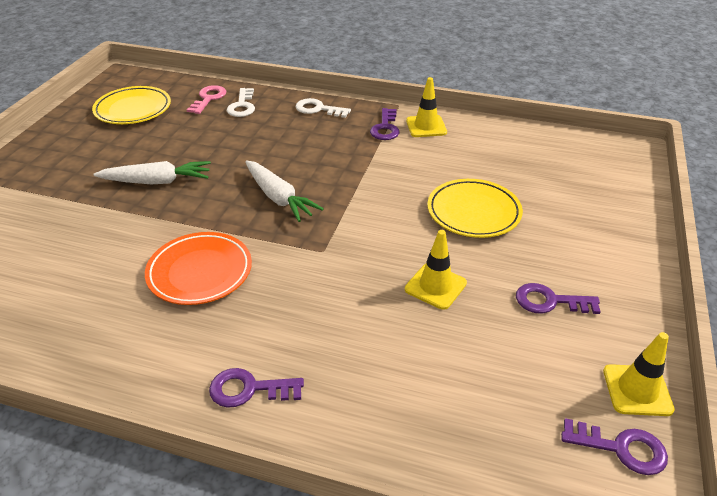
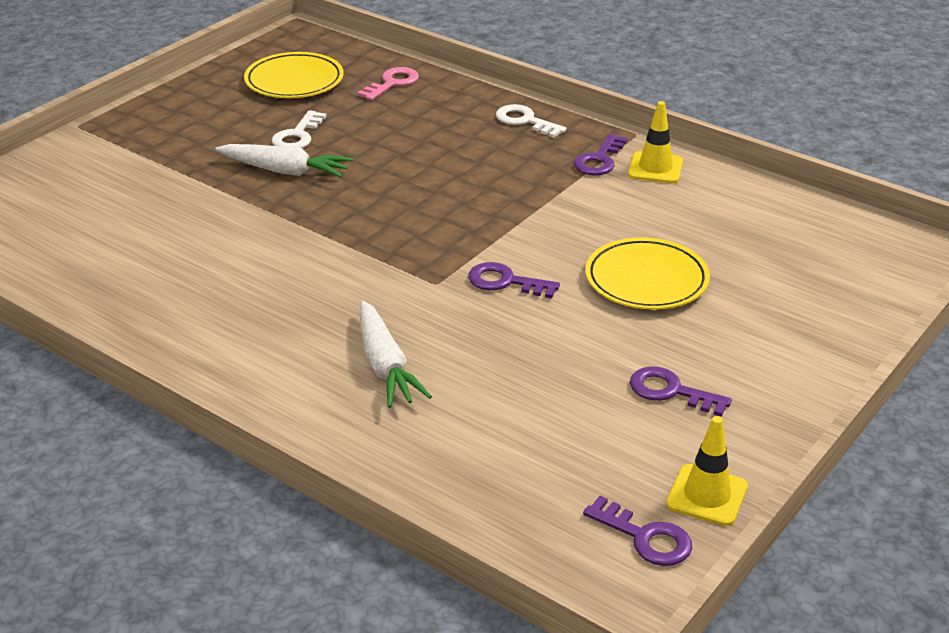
camera: 20 degrees right, 5 degrees down
(200, 272) = (288, 275): orange plate -> none
(242, 106) = (429, 100): white key -> white key (297, 136)
(249, 389) = (286, 392): purple key -> purple key (505, 282)
(279, 198) = (417, 216): white carrot -> white carrot (385, 366)
(435, 286) = (544, 346): yellow traffic cone -> none

